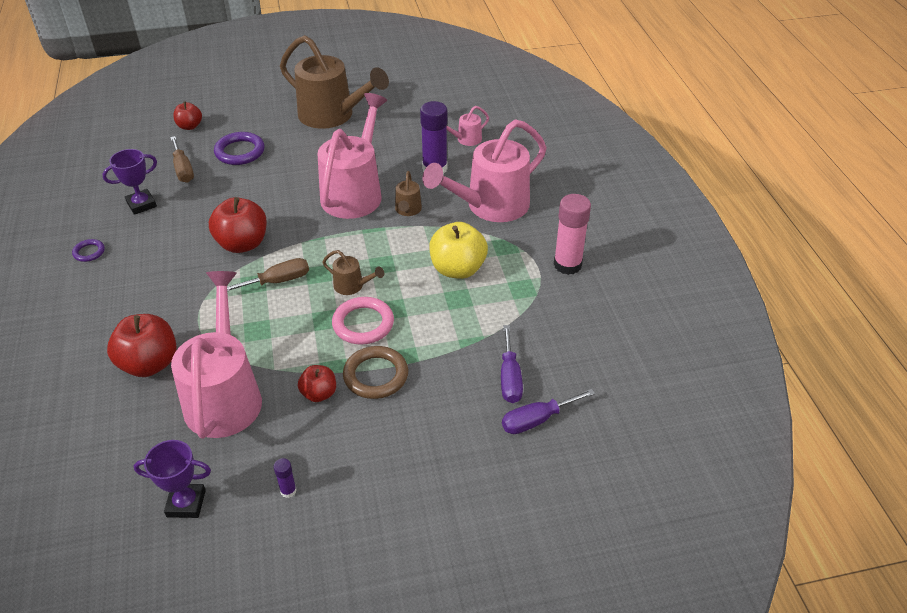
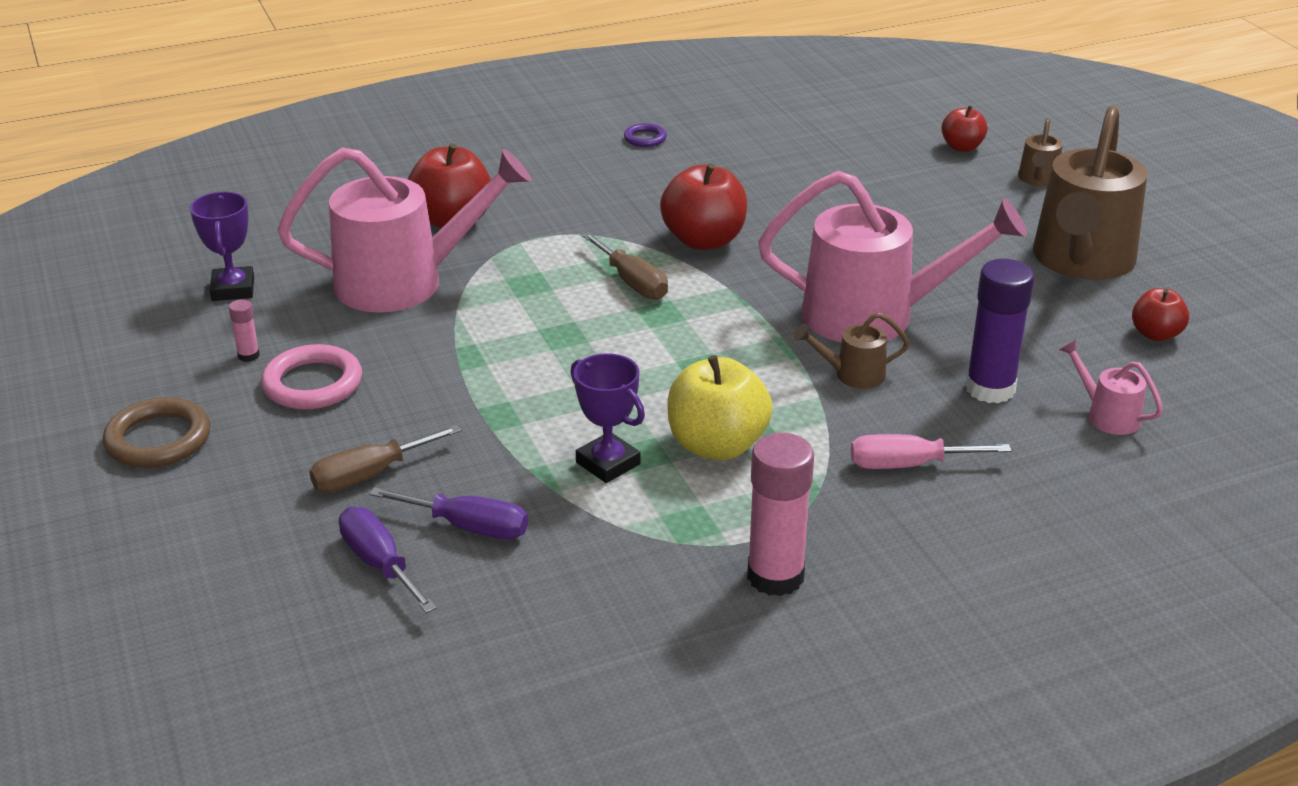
camera: 80 degrees right, 10 degrees down
(141, 204) = (757, 151): purple trophy -> purple trophy (608, 463)
(183, 169) = (852, 164): brown screwdriver -> brown screwdriver (370, 475)
(240, 152) = (923, 198): purple ring -> none
(288, 491) = (248, 356): purple glue stick -> pink glue stick
(319, 394) = (415, 352): red apple -> red apple (1156, 334)
(352, 286) = (641, 347): brown watering can -> brown watering can (1038, 180)
(363, 324) = (561, 369): pink ring -> pink ring (312, 383)
(376, 375) = (456, 395): brown ring -> brown ring (158, 439)
(490, 206) = (908, 465): pink watering can -> pink screwdriver
(510, 378) = (468, 527): purple screwdriver -> purple screwdriver turned 150 degrees counterclockwise

